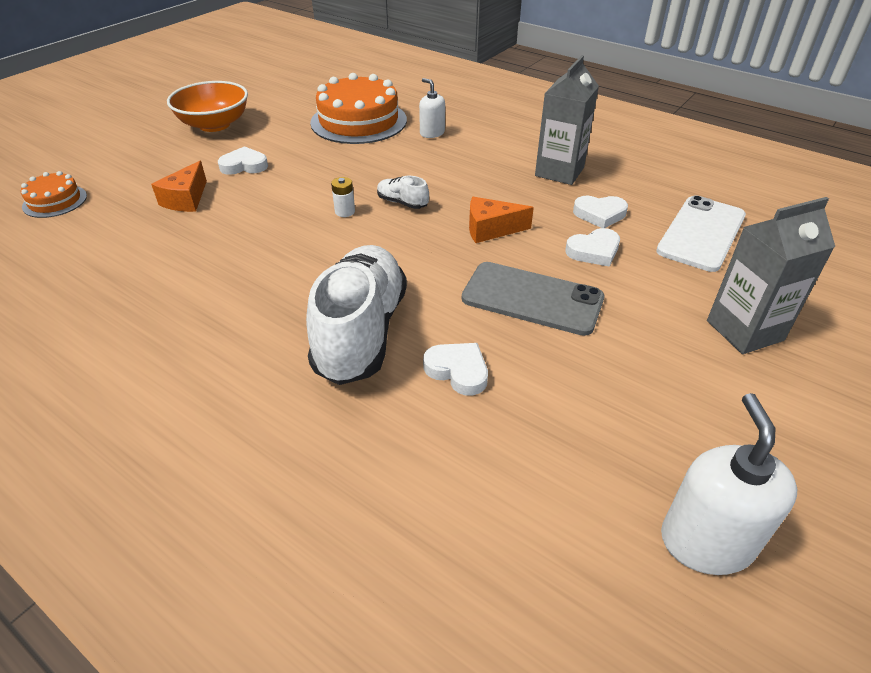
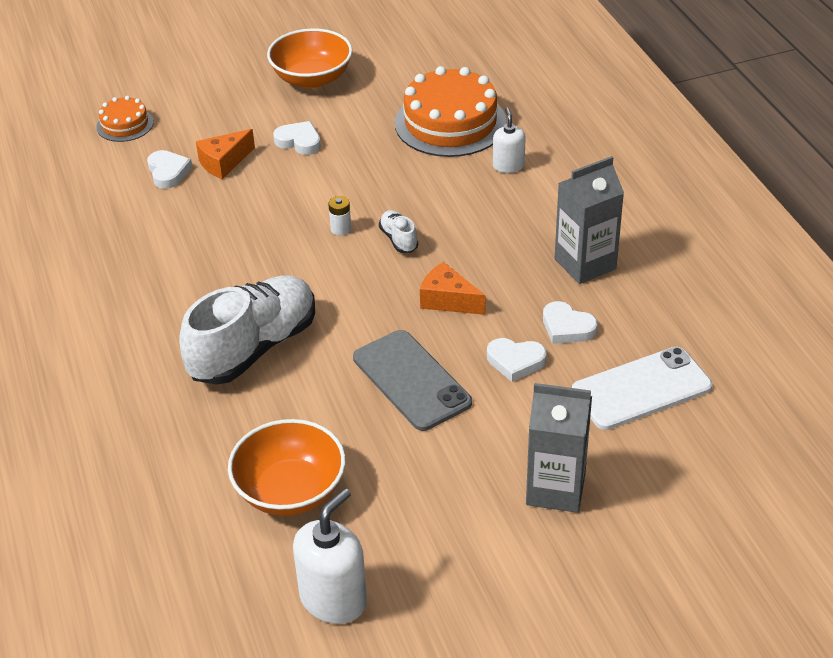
camera: 35 degrees right, 0 degrees up
(458, 371) = (293, 411): white heart -> white heart (168, 172)
(538, 449) = (290, 491): none -> orange bowl

